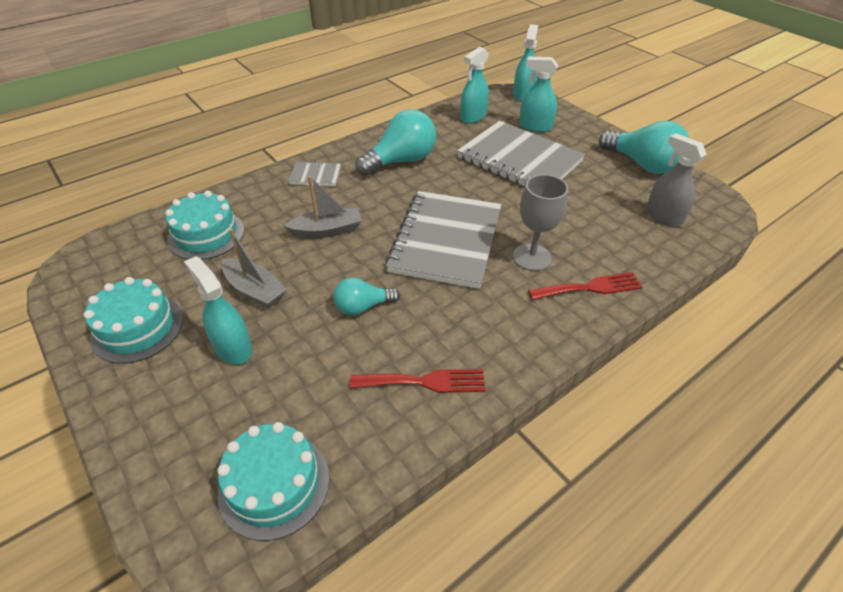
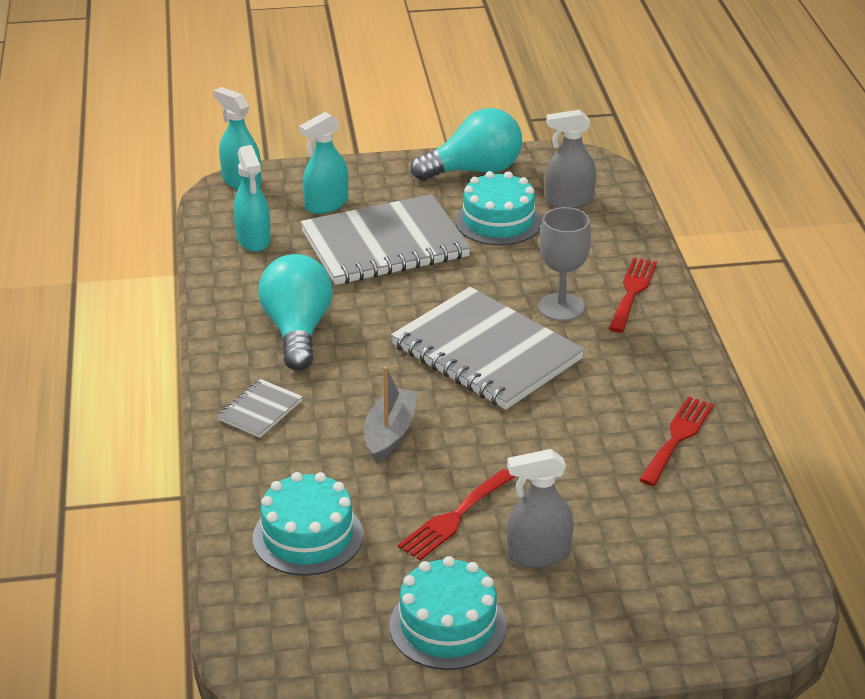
camera: 60 degrees left, 10 degrees down
(233, 347) = (538, 554): turquoise spray bottle -> grey spray bottle
(255, 290) = (454, 518): grey boat -> red fork
(274, 484) = (734, 564): turquoise cake -> turquoise cake (498, 221)
(363, 307) = (546, 445): turquoise light bulb -> none

